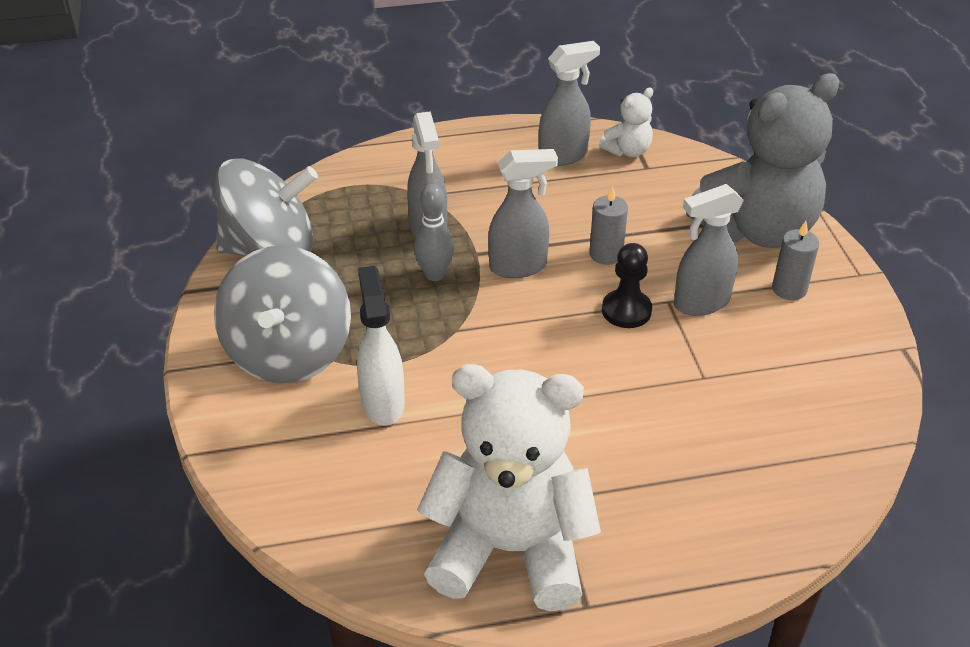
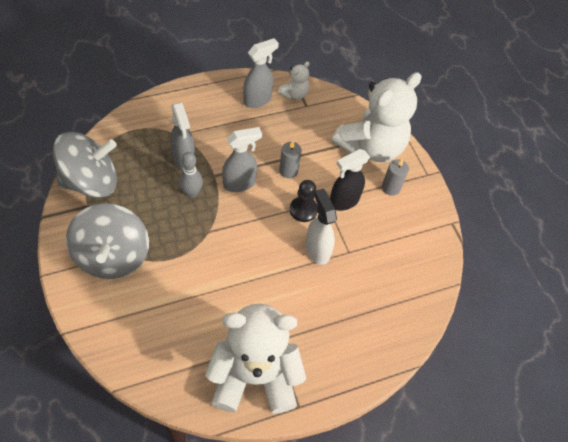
camera: 15 degrees left, 15 degrees up
(382, 403) = (172, 286): white spray bottle -> white spray bottle (317, 249)
(700, 303) = (343, 201): grey spray bottle -> black spray bottle
(757, 229) = (371, 147): grey teddy bear -> white teddy bear

